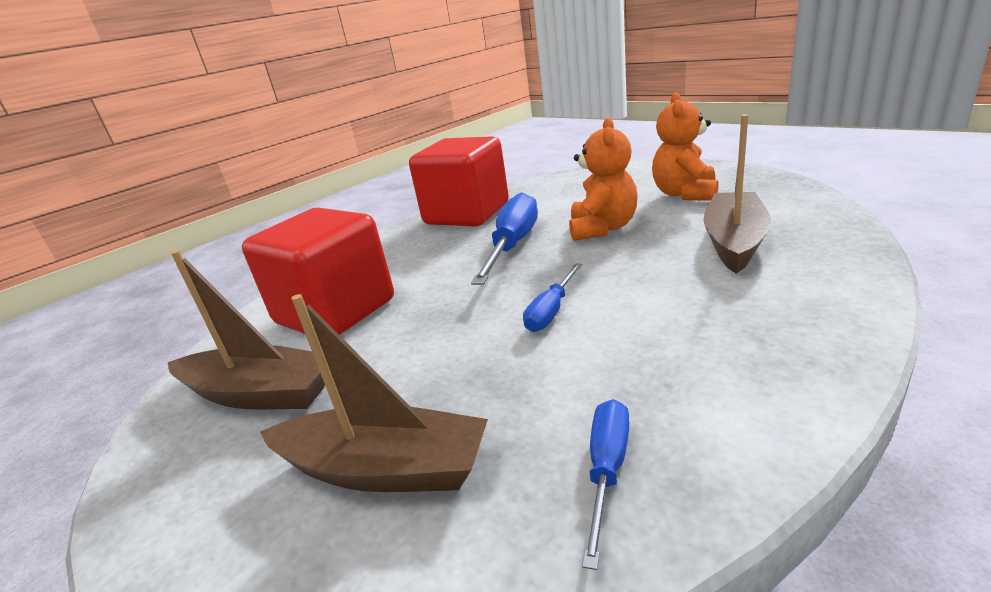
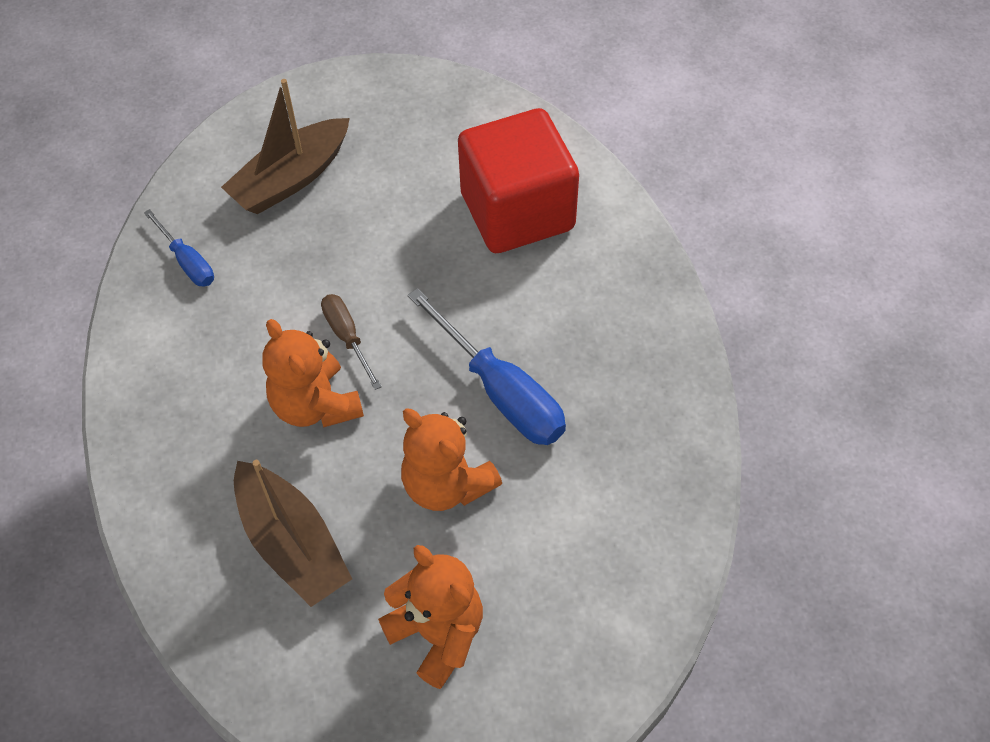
camera: 120 degrees right, 30 degrees up
(260, 394) = (436, 141): brown boat -> none
(467, 214) = (651, 409): red cube -> none
(551, 311) = (347, 337): blue screwdriver -> brown screwdriver
(630, 289) = (315, 405): none -> orange teddy bear

